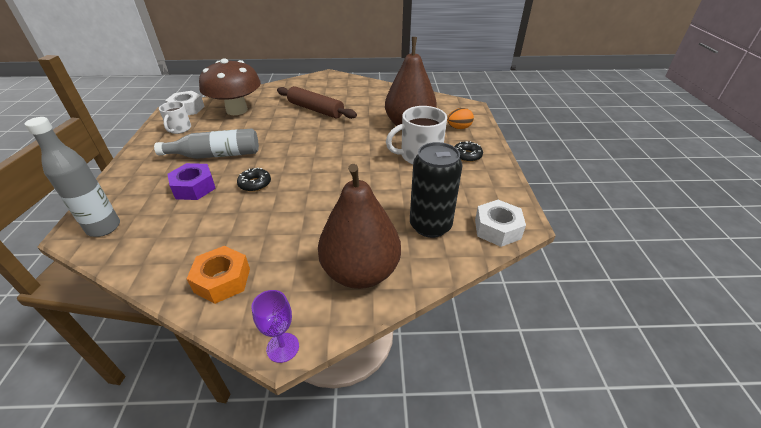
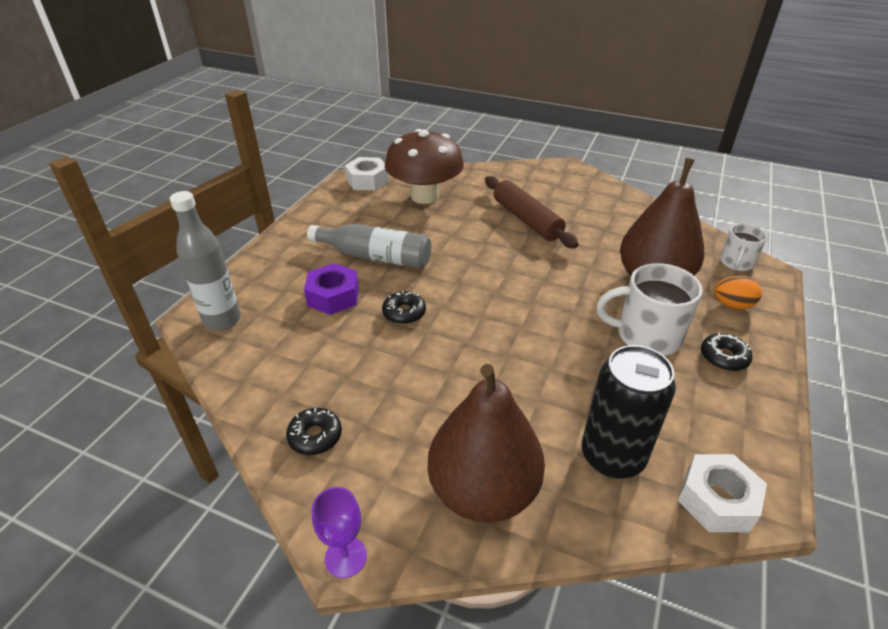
camera: 25 degrees right, 0 degrees up
(179, 129) = (347, 208): white mug -> white mug (736, 263)
(222, 280) = (315, 436): orange nut -> black donut

